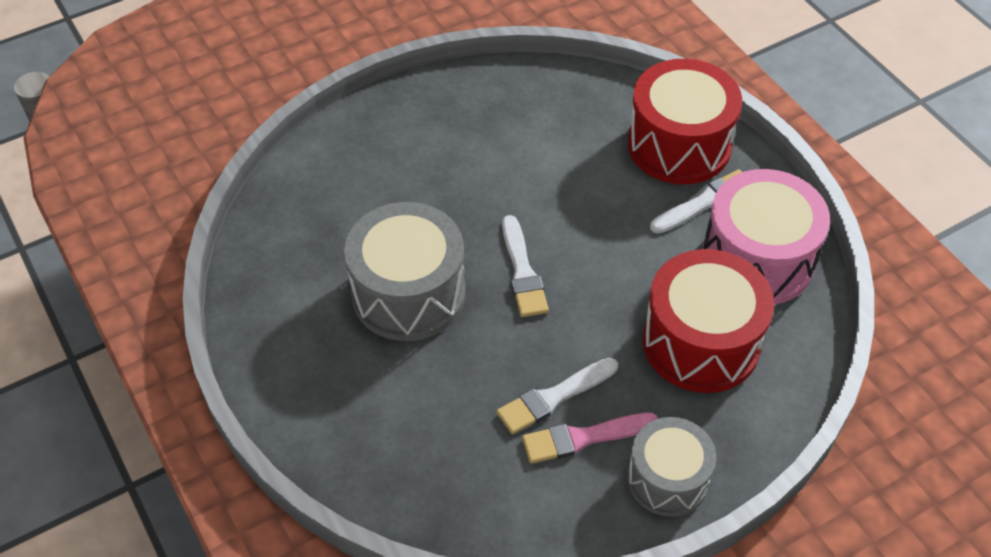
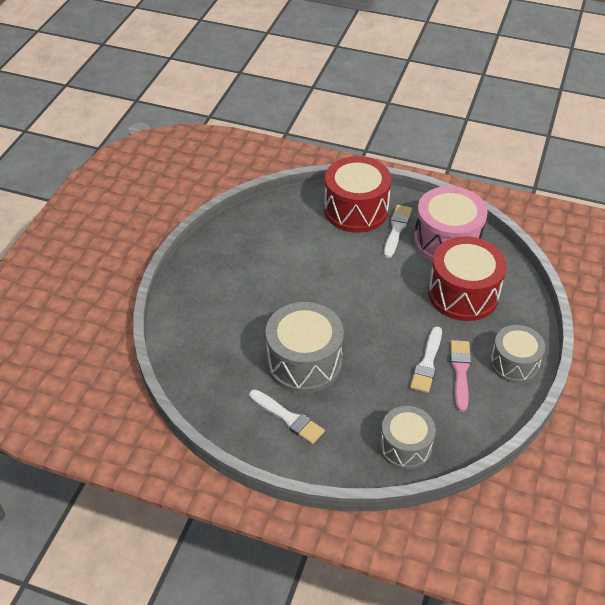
camera: 40 degrees left, 5 degrees down
(413, 478) = (405, 447): none -> grey drum
(523, 272) = (348, 315): white brush -> white brush (288, 418)
(583, 438) = (460, 371): pink brush -> pink brush turned 150 degrees clockwise

